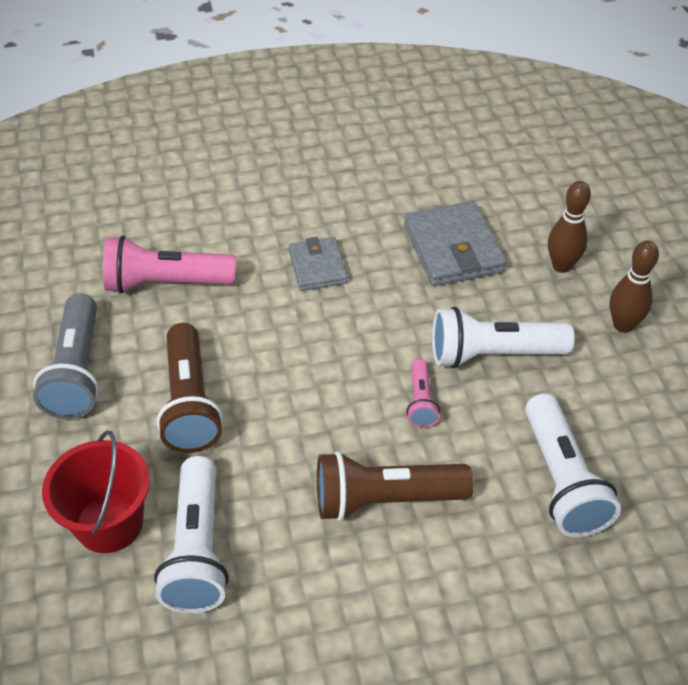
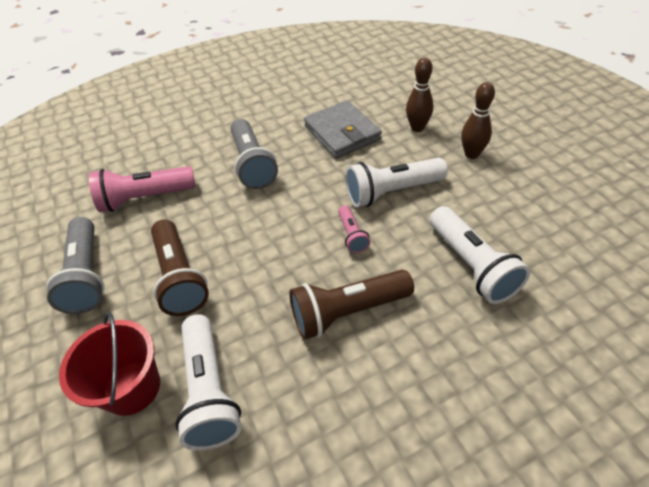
camera: 10 degrees left, 0 degrees up
(317, 267) = (253, 164): grey wallet -> grey flashlight

